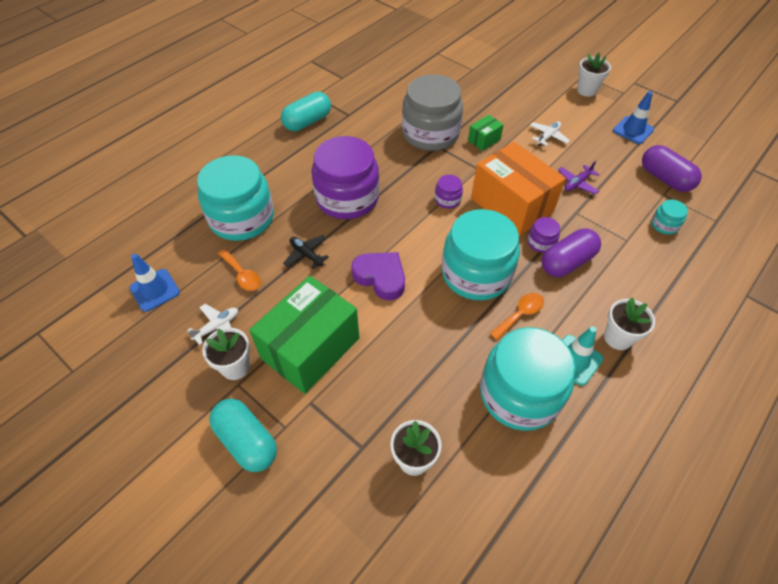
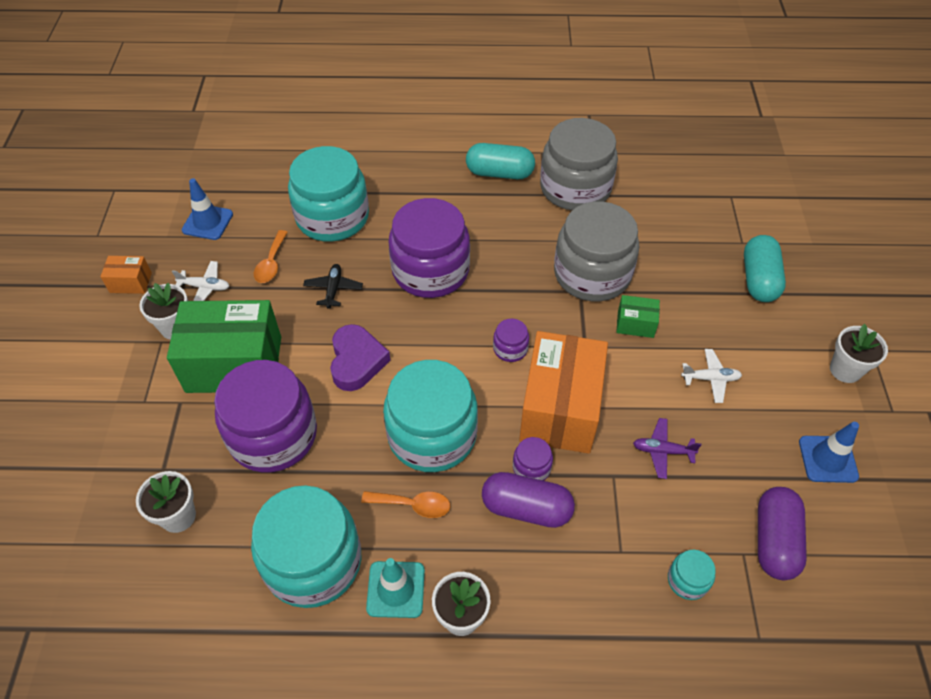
camera: 50 degrees right, 0 degrees up
(154, 373) = (130, 283): none -> orange box
(247, 441) = (113, 385): turquoise capsule -> turquoise capsule (758, 279)
(359, 100) = (575, 188): none -> grey jar
(396, 359) = (273, 435): none -> purple jar

